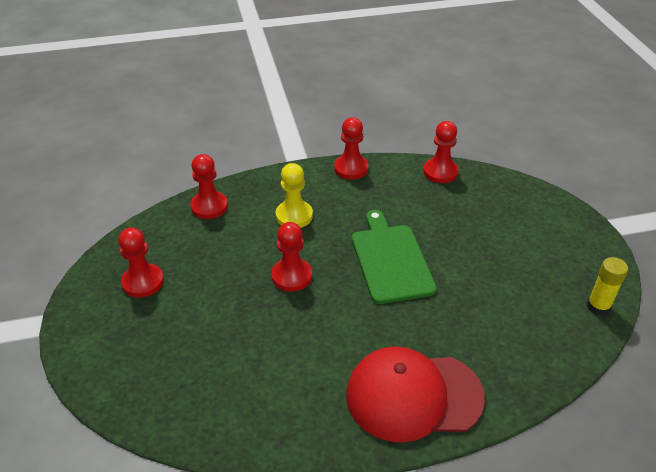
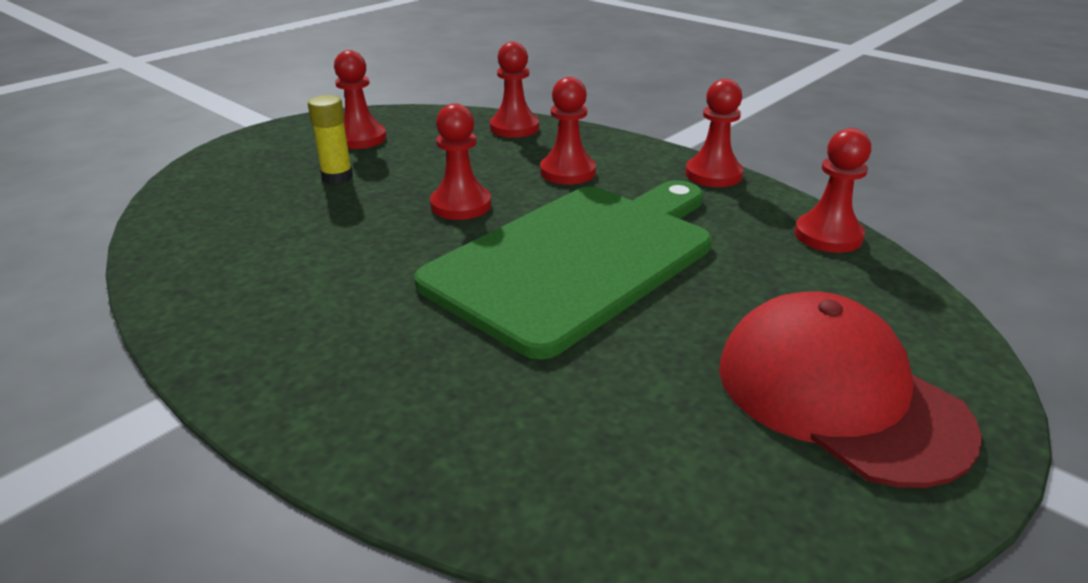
camera: 55 degrees right, 10 degrees down
(294, 216) = (567, 172): yellow pawn -> red pawn
(391, 260) = (578, 259): green cutting board -> green cutting board, size x1.60
(413, 395) = (322, 366): red cap -> red cap (838, 395)
(598, 306) = (760, 528): yellow glue stick -> yellow glue stick (337, 177)

